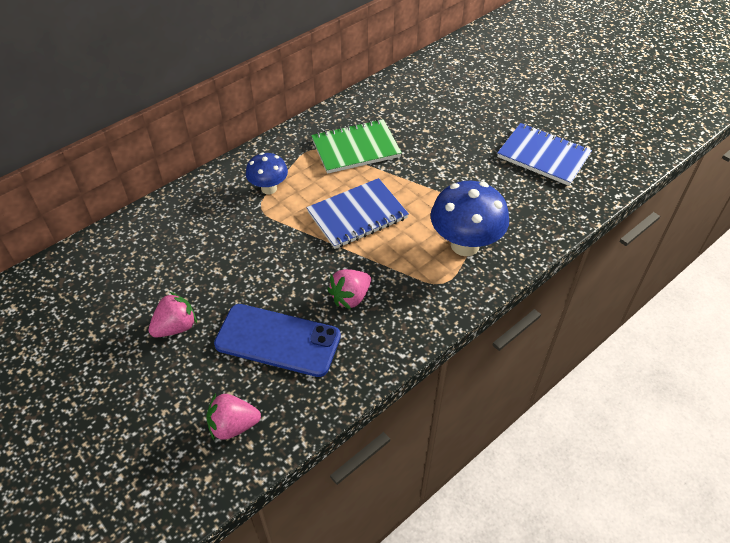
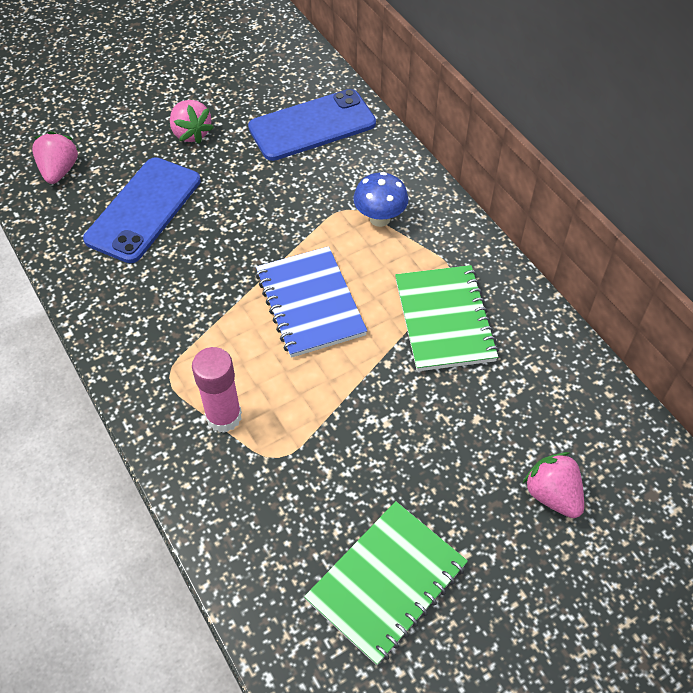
camera: 100 degrees right, 5 degrees up
(164, 242) = (312, 125): none -> blue phone
(350, 297) = (178, 279): pink strawberry -> pink strawberry (552, 495)
(465, 245) = (224, 416): blue mushroom -> pink glue stick
(543, 156) = (386, 582): blue notebook -> green notebook

